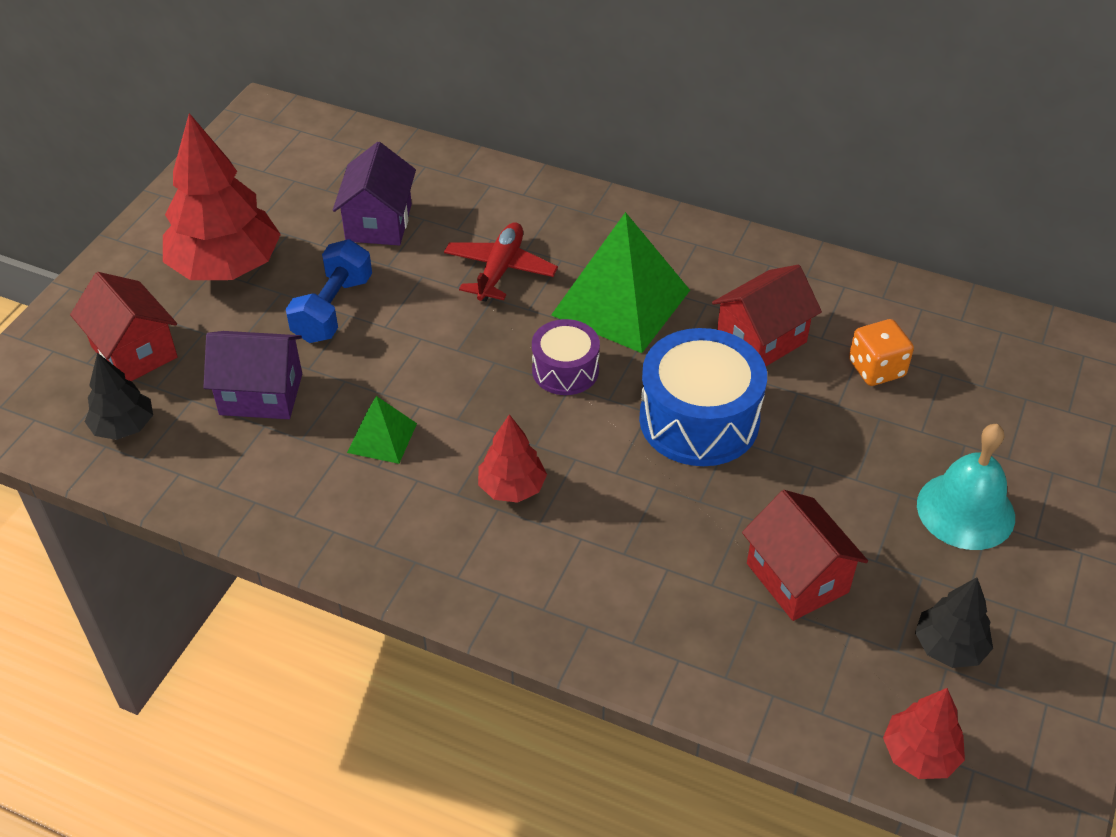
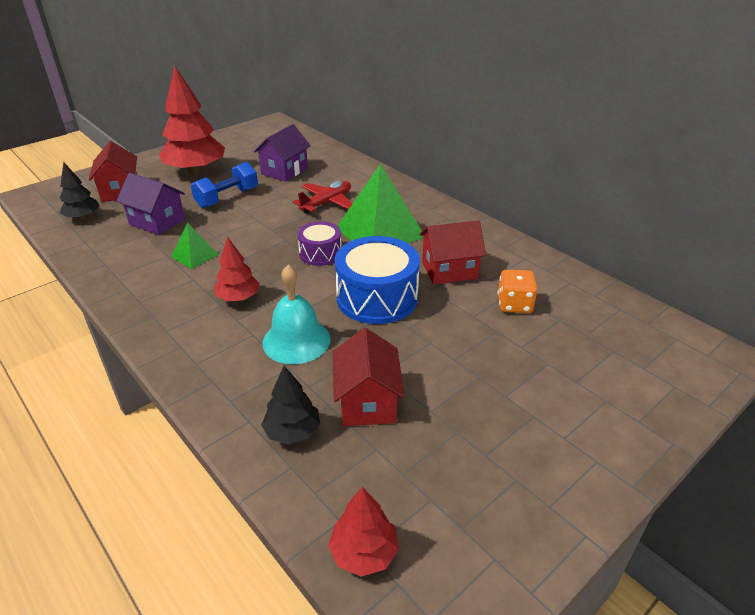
camera: 25 degrees right, 10 degrees down
(949, 647) = (443, 486): black tree -> black tree (292, 432)
(965, 510) = (520, 402): turquoise bell -> turquoise bell (296, 340)

